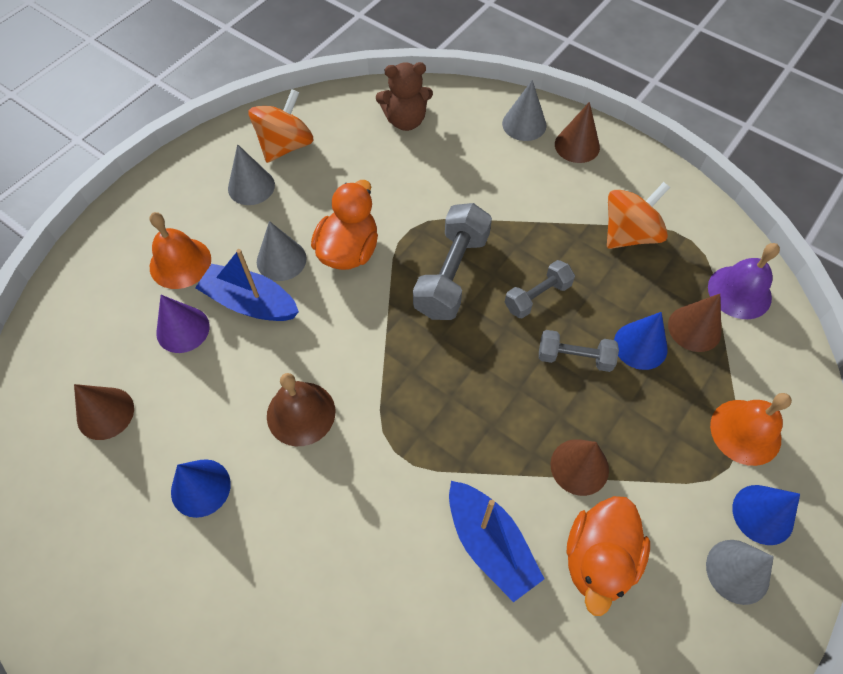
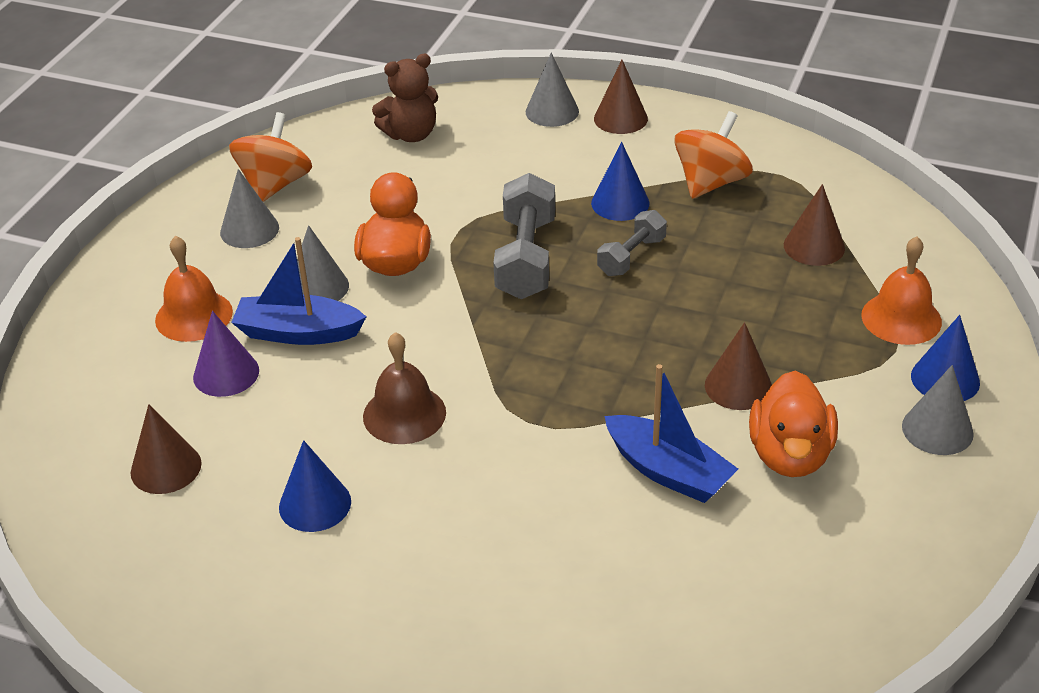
camera: 15 degrees left, 20 degrees down
(574, 357) = (695, 298): grey dumbbell -> none
(640, 345) = (762, 273): blue cone -> blue cone (620, 203)
(739, 292) = (849, 206): purple bell -> none

